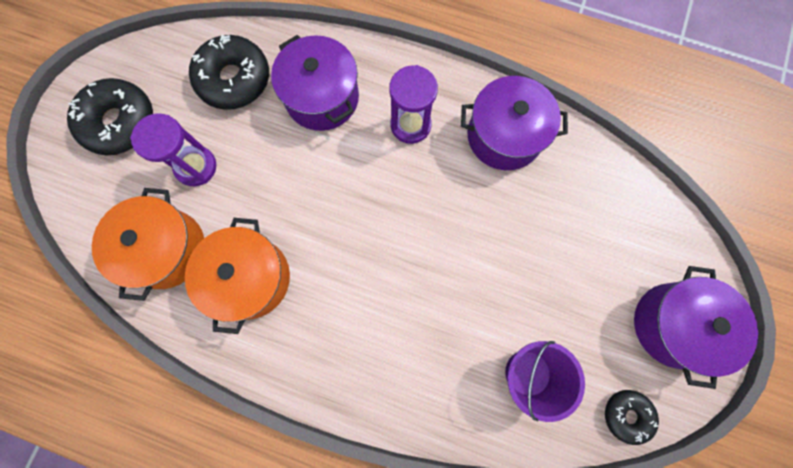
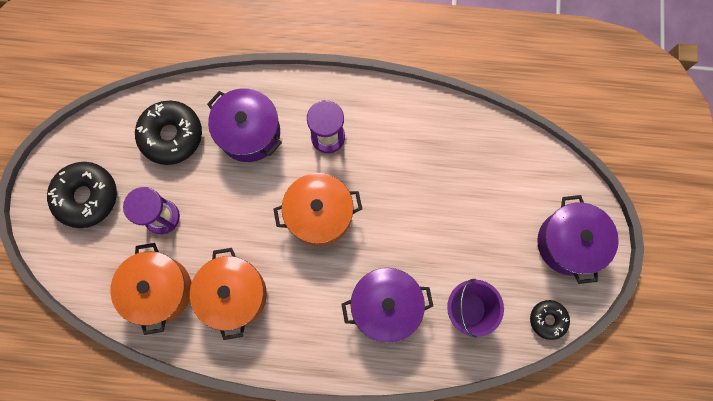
camera: 15 degrees left, 0 degrees up
(376, 210) = (319, 214): none -> orange pot
(504, 136) = (405, 127): purple pot -> purple pot (385, 306)

